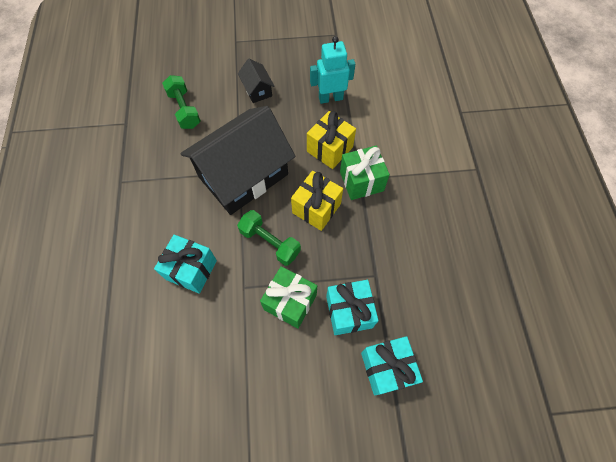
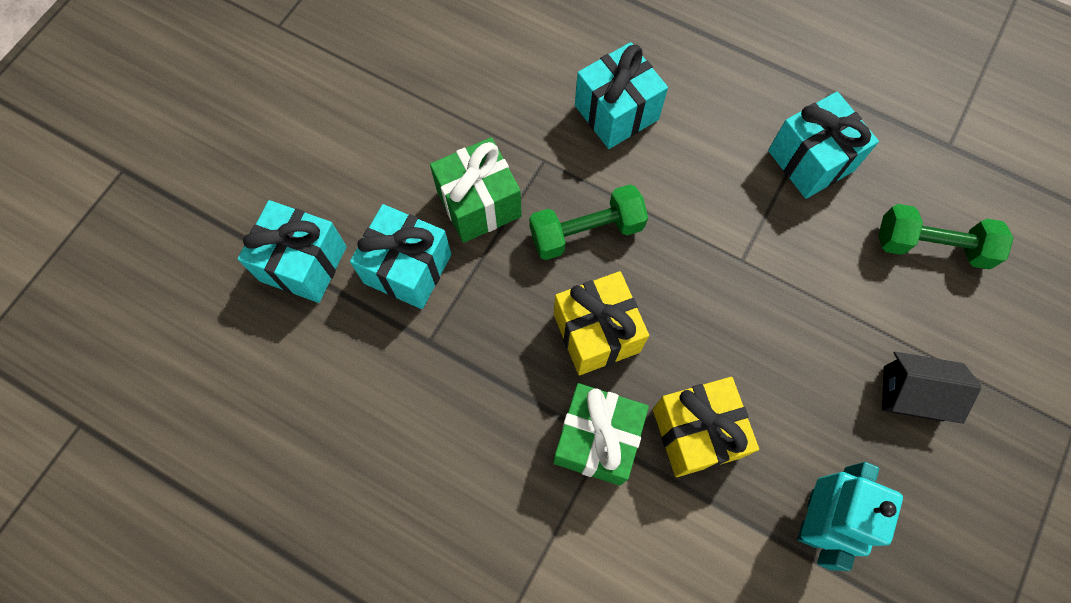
camera: 125 degrees right, 5 degrees up
(167, 171) = (810, 160): none -> turquoise gift
(243, 176) = (730, 262): black house -> none

